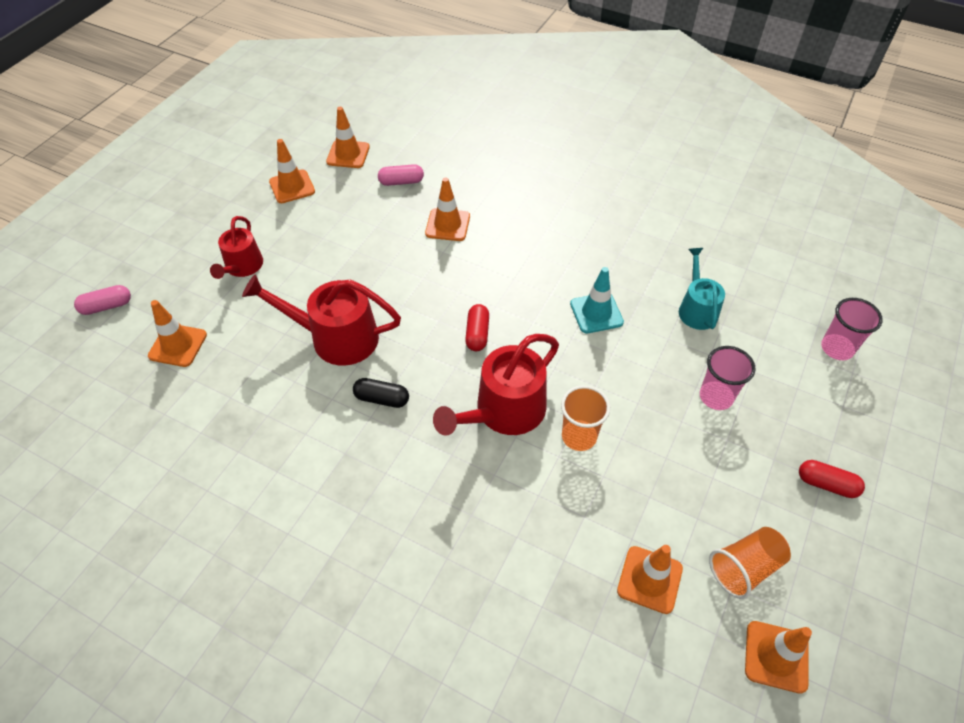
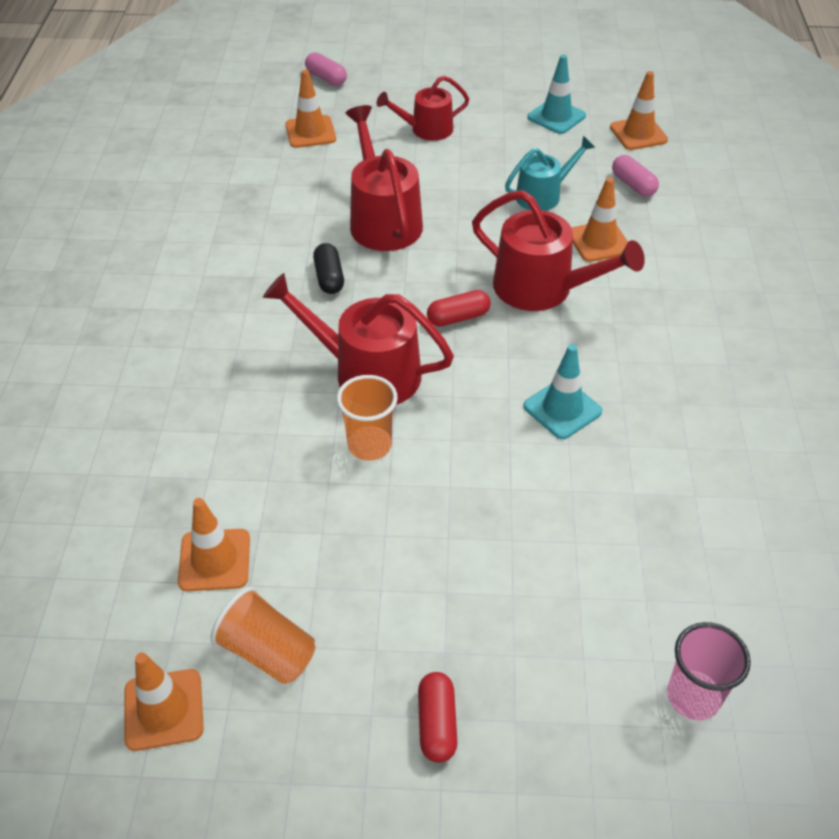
camera: 65 degrees right, 5 degrees down
(292, 187) = (556, 117): orange traffic cone -> turquoise traffic cone
(475, 275) = (541, 288): none -> red watering can
(697, 309) = (644, 509): turquoise watering can -> turquoise watering can (543, 195)
(716, 397) = (508, 564): pink cup -> none

